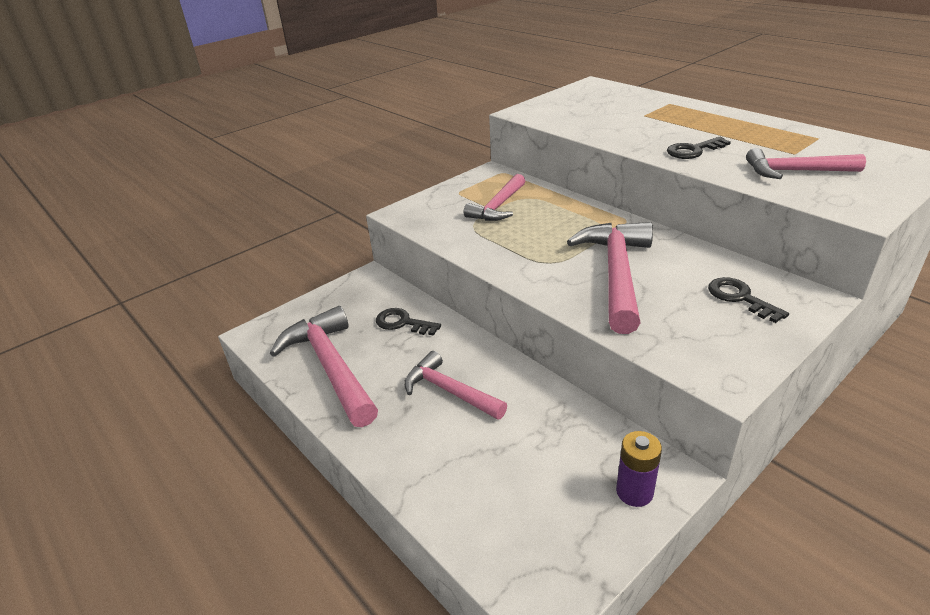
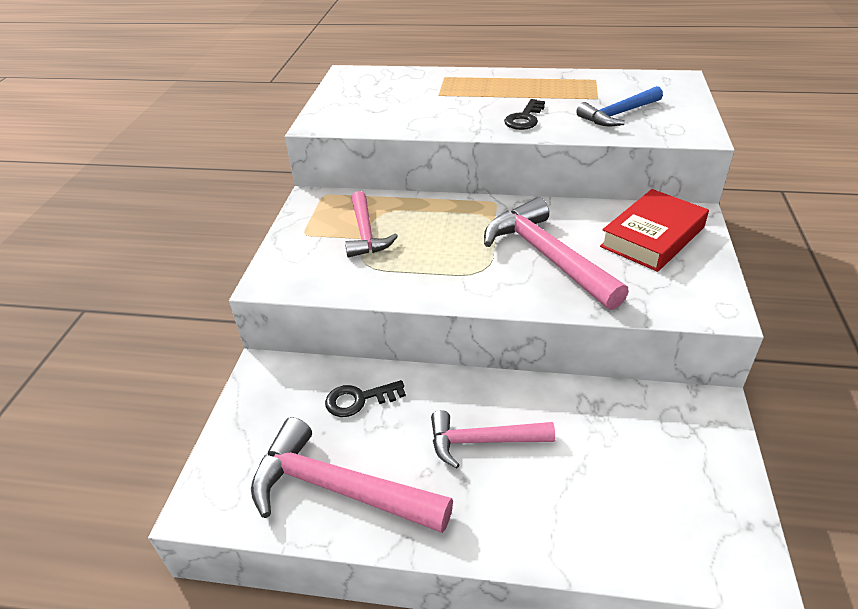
camera: 40 degrees left, 5 degrees up
(634, 492) = (706, 436): purple battery -> none
(740, 298) = (652, 237): black key -> red book
(795, 171) = (618, 114): pink hammer -> blue hammer

